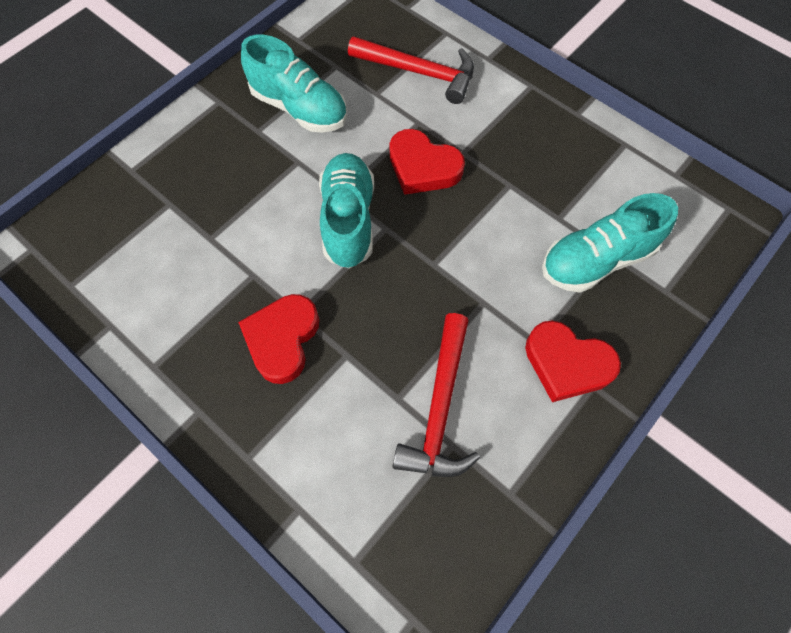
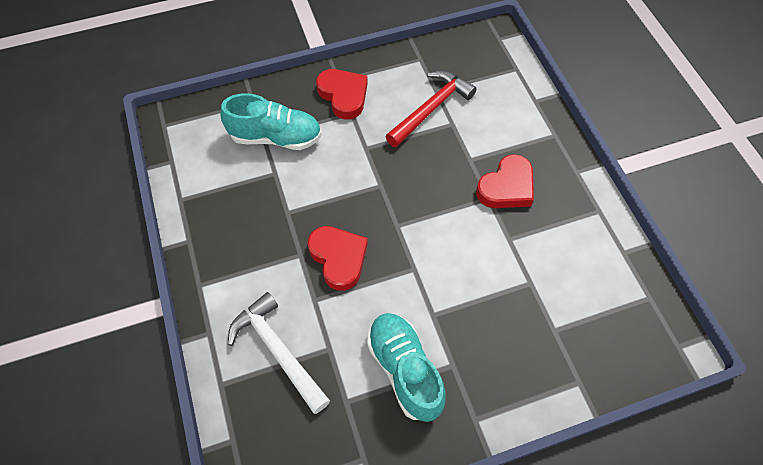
camera: 150 degrees left, 5 degrees down
(348, 220) = (420, 245): turquoise shoe -> none
(419, 72) = (278, 351): red hammer -> white hammer

